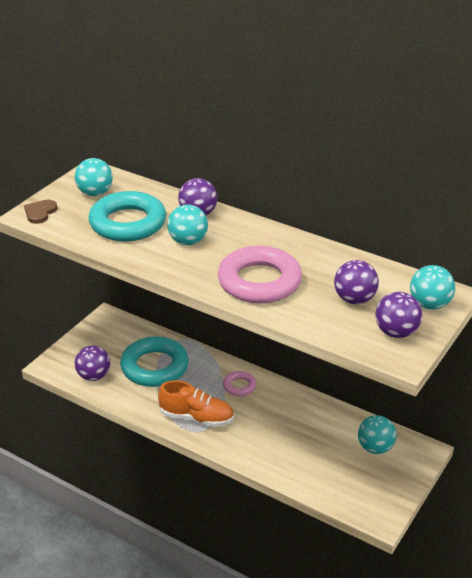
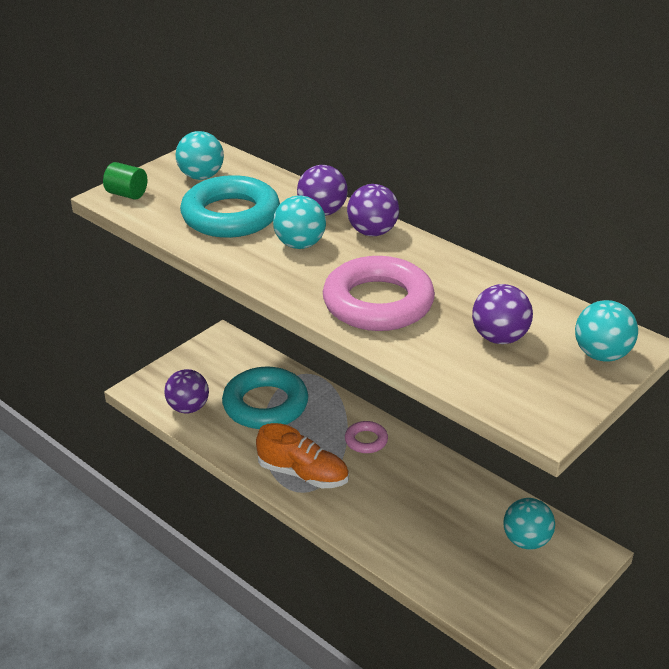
camera: 10 degrees right, 0 degrees up
(40, 213) = (127, 194): brown heart -> green cylinder
(396, 332) = (546, 387): purple ball -> purple ball (372, 232)

